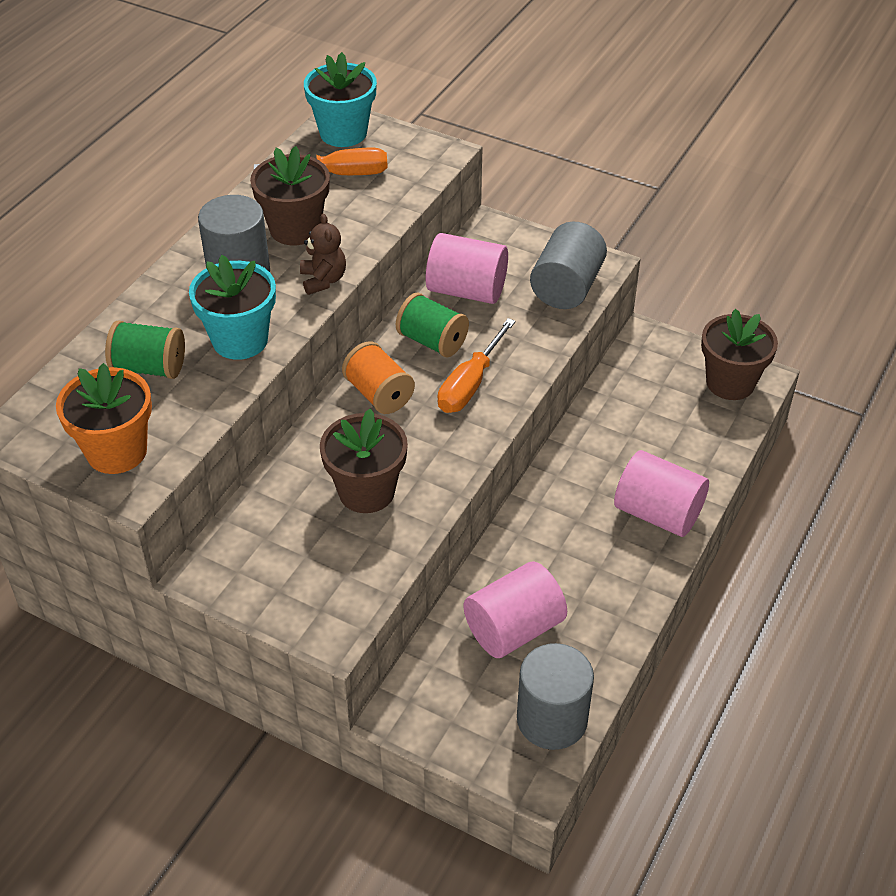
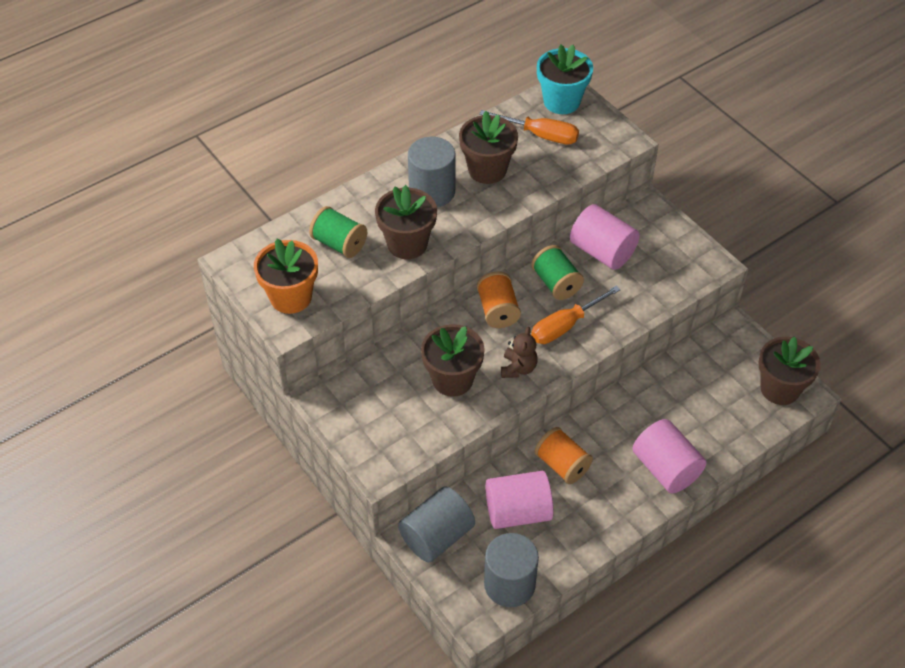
camera: 25 degrees right, 5 degrees up
(240, 340) = (407, 244): turquoise flower pot -> brown flower pot
(323, 280) = (486, 217): brown teddy bear -> brown teddy bear (518, 368)
(536, 554) = (562, 465): none -> orange spool
(566, 287) = (677, 274): grey cylinder -> grey cylinder (437, 536)

